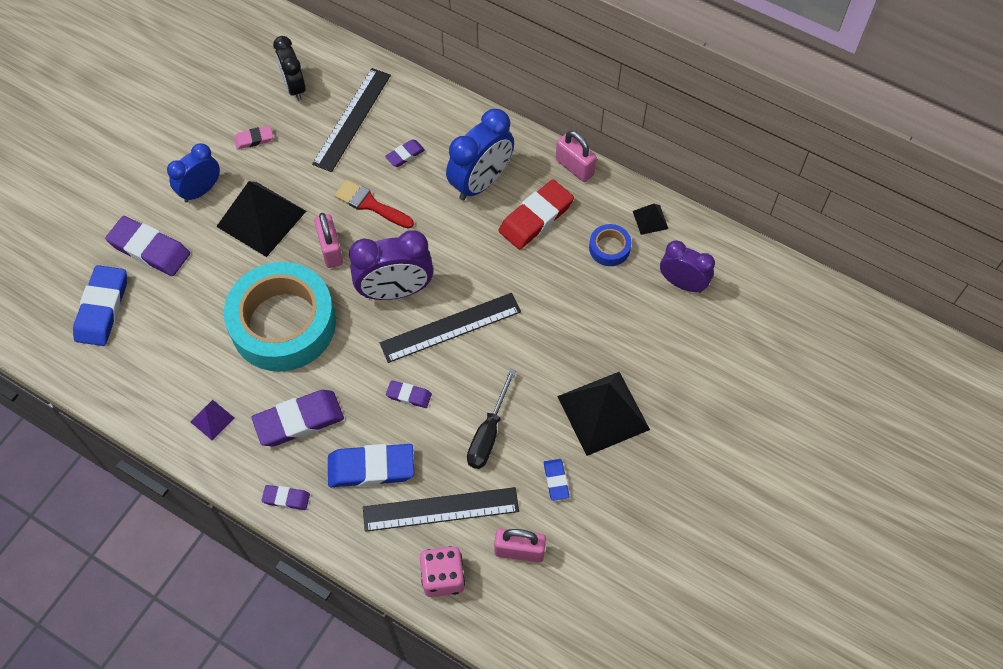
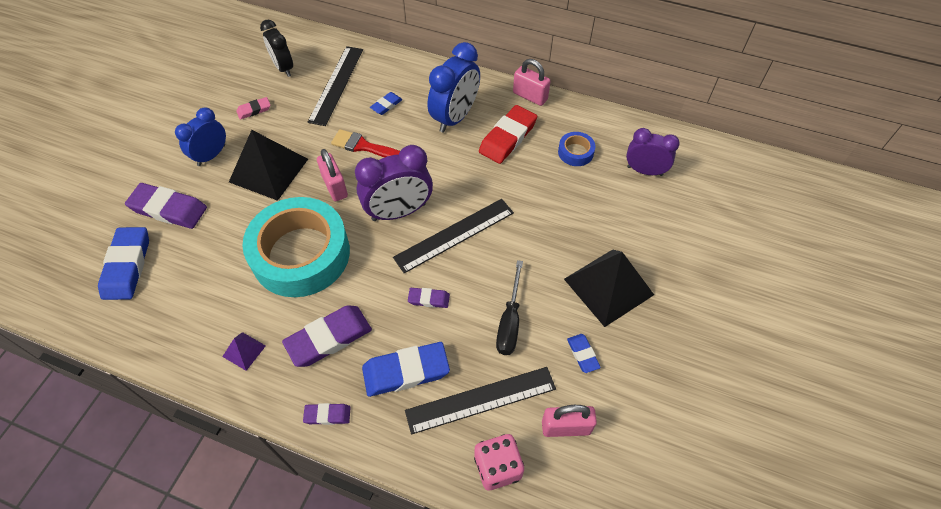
camera: 10 degrees left, 5 degrees down
(405, 155) = (386, 105): purple eraser -> blue eraser
(650, 220) = (603, 126): black pyramid -> none

